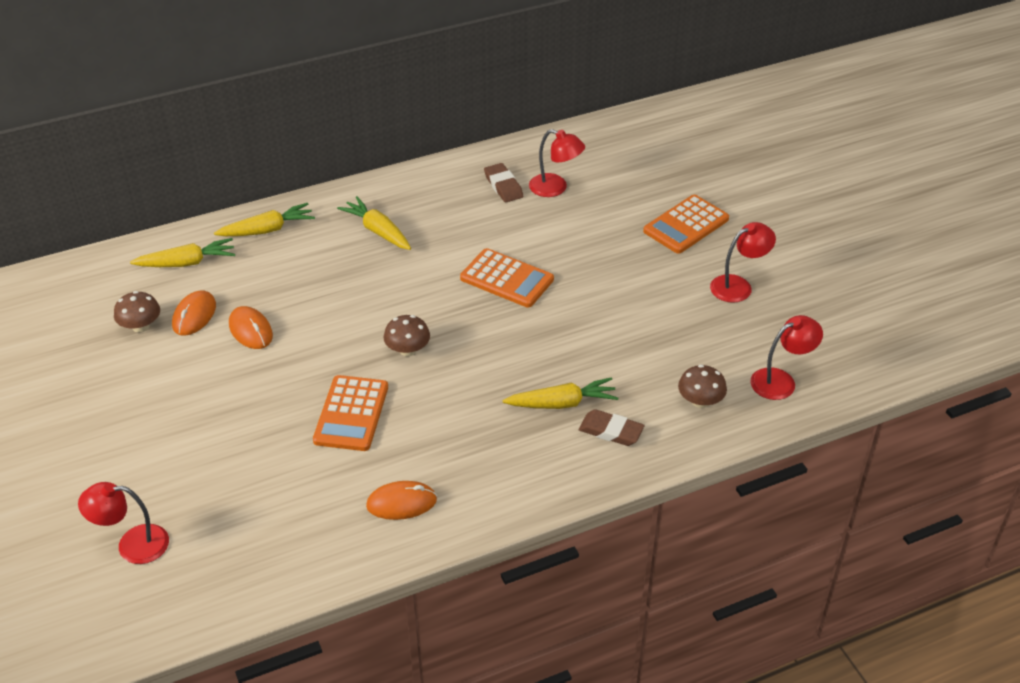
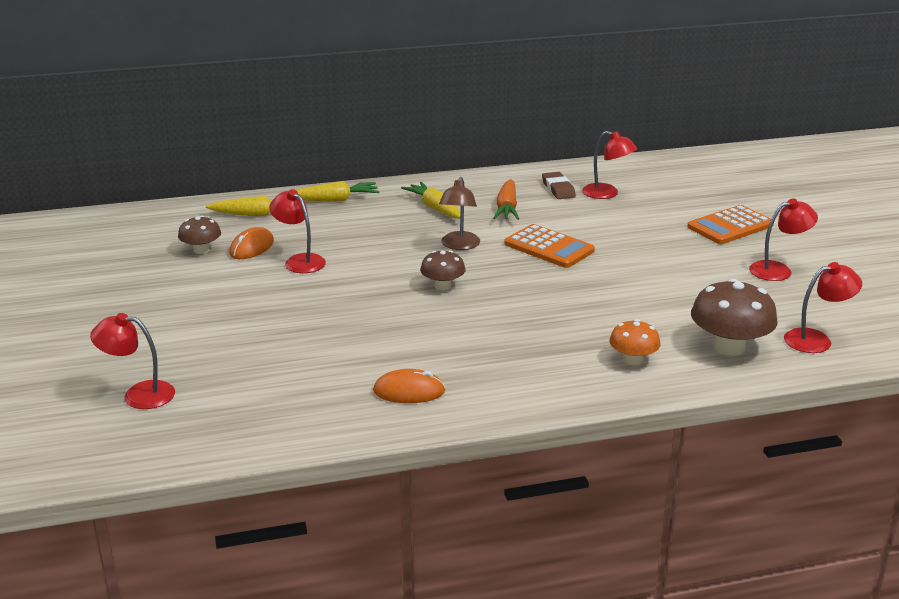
camera: 10 degrees right, 15 degrees down
(250, 330) = (299, 261): orange mouse -> red lamp
(351, 414) = (377, 324): orange calculator -> none
(414, 287) = (459, 245): none -> brown lamp
(454, 222) = (507, 208): none -> orange carrot
(562, 403) = (586, 335): yellow carrot -> none
(611, 431) = (633, 360): brown eraser -> orange mushroom
(700, 401) = (729, 347): brown mushroom -> brown mushroom, size x1.70

